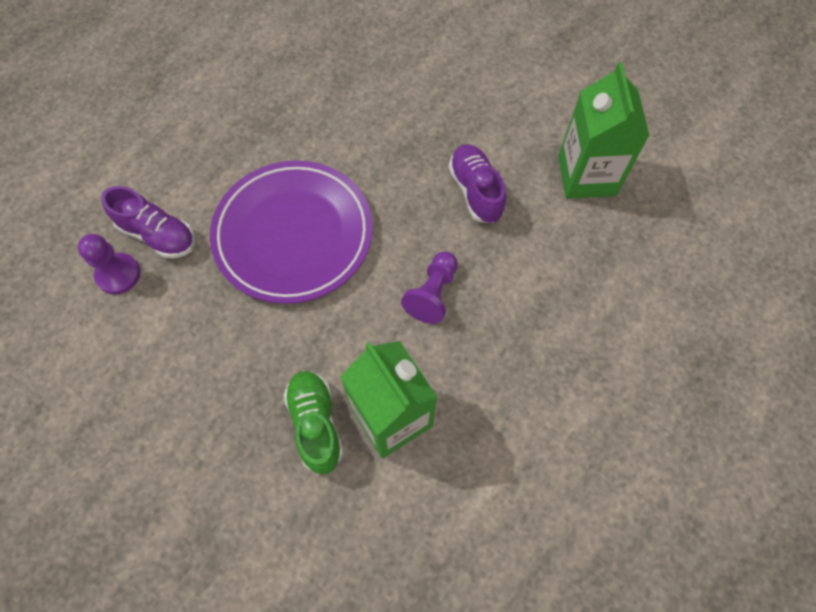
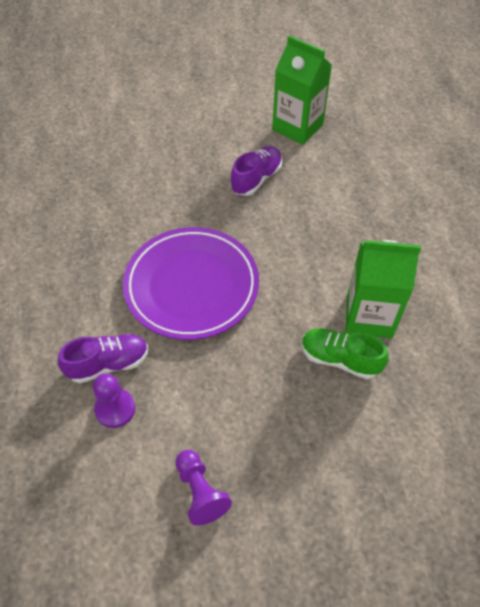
camera: 50 degrees left, 10 degrees down
(432, 294) = (305, 243): purple pawn -> purple pawn (200, 492)
(475, 191) = (256, 179): purple shoe -> purple shoe turned 105 degrees clockwise

